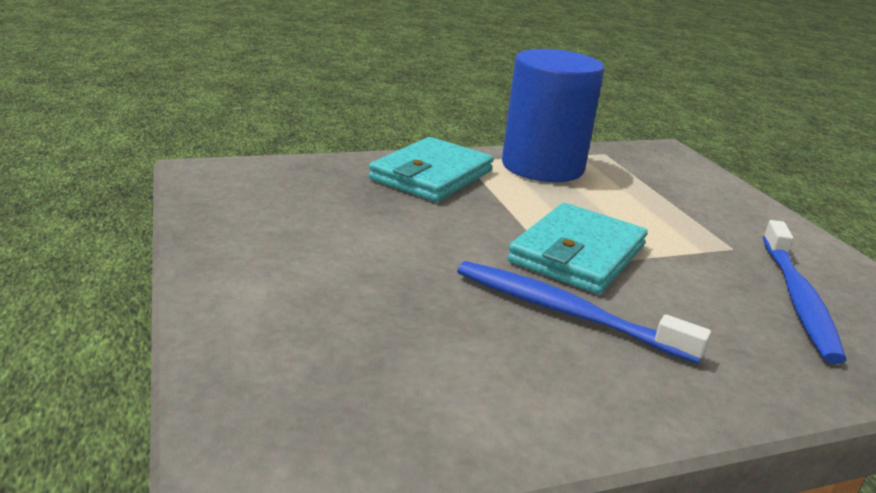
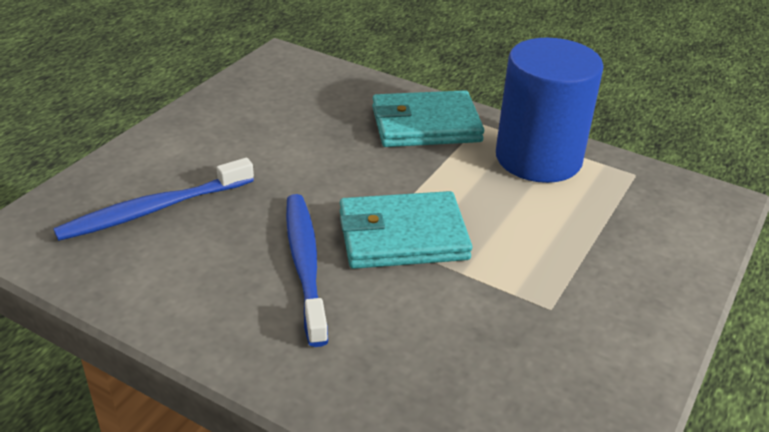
camera: 50 degrees right, 10 degrees up
(797, 299) = (504, 372): blue toothbrush -> blue toothbrush (154, 209)

